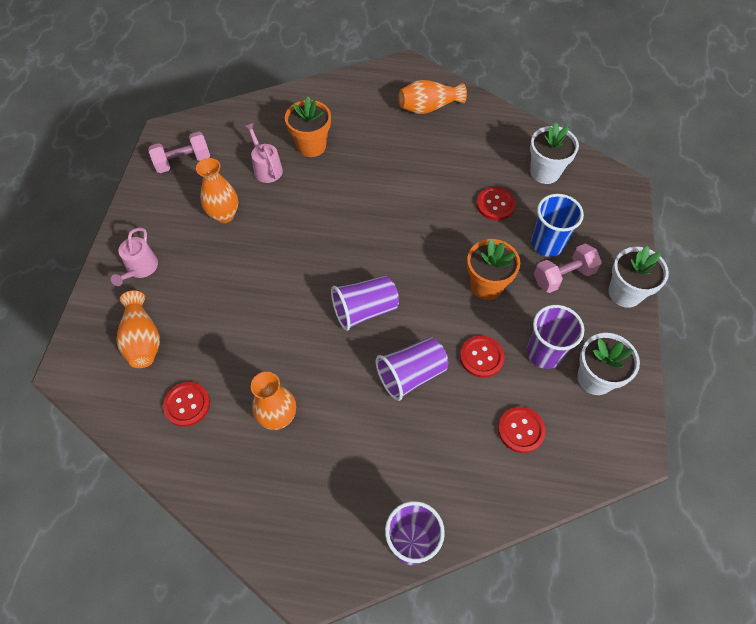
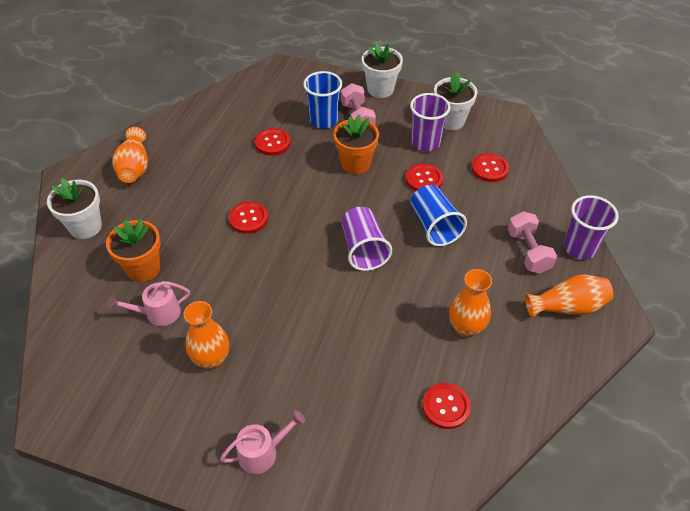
camera: 80 degrees left, 10 degrees down
(140, 268) = (262, 452): pink watering can -> pink watering can turned 45 degrees counterclockwise
(143, 339) = (361, 450): orange vase -> orange vase (567, 307)
(183, 162) = (111, 400): pink dumbbell -> pink dumbbell (528, 251)
(384, 206) = (248, 218): none -> red button
(411, 374) = (434, 226): purple cup -> blue cup
(545, 172) = (248, 106): white flower pot -> white flower pot (85, 227)

